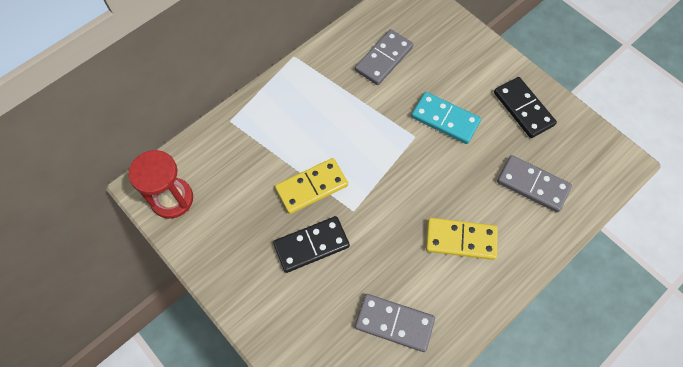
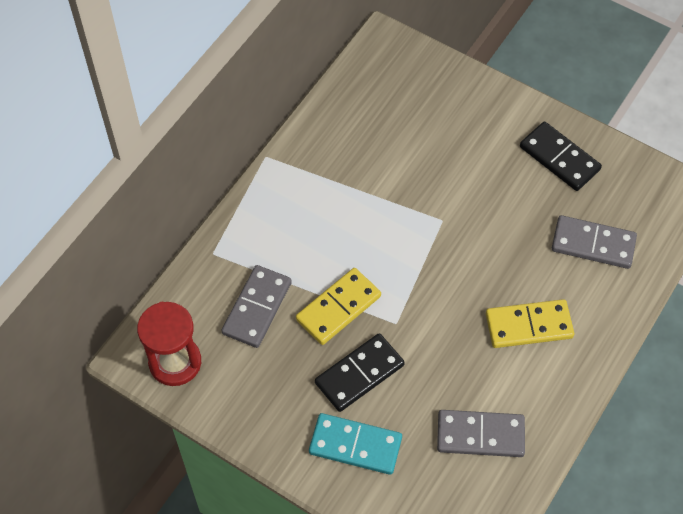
camera: 15 degrees left, 5 degrees down
(384, 59) = (377, 135): grey domino -> grey domino (257, 308)
(445, 119) = (472, 191): turquoise domino -> turquoise domino (355, 445)

